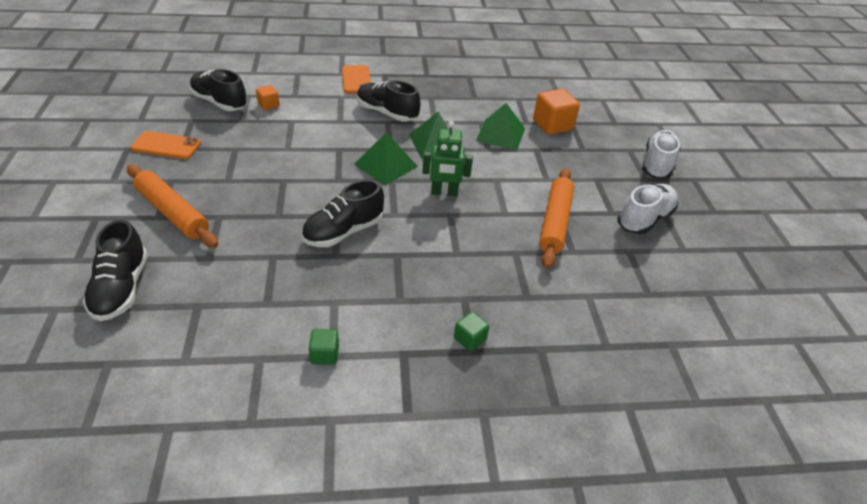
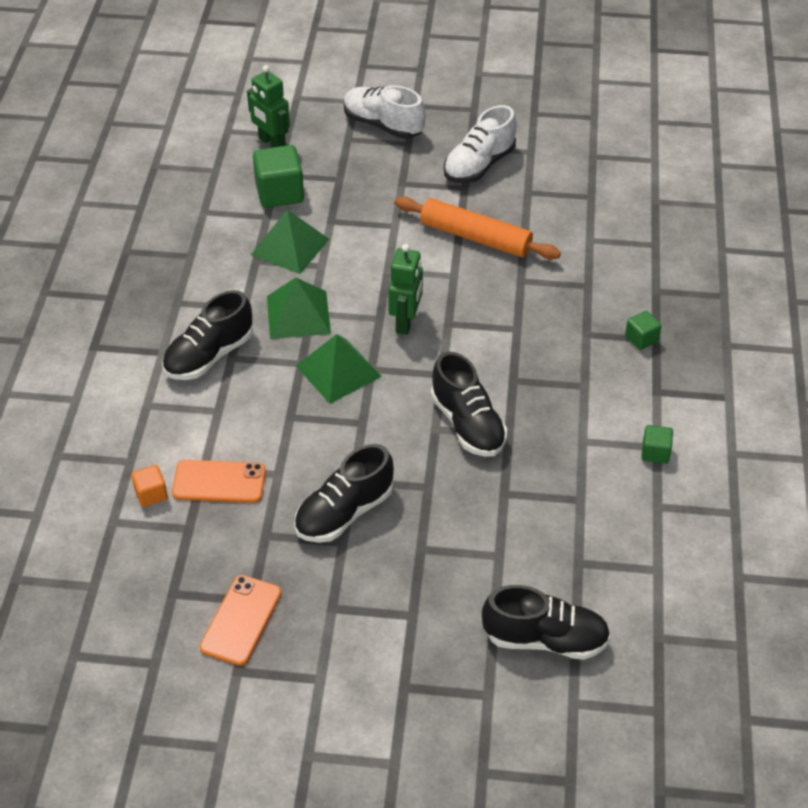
camera: 75 degrees left, 5 degrees up
(172, 213) = (406, 599): orange rolling pin -> none
(219, 102) = (127, 558): black shoe -> black shoe (344, 512)
(356, 80) = (101, 382): orange phone -> orange phone (219, 482)
(552, 125) = (279, 193): orange cube -> green cube
(601, 117) = (272, 143): none -> green robot
(644, 219) = (479, 165): white shoe -> white shoe turned 105 degrees counterclockwise

